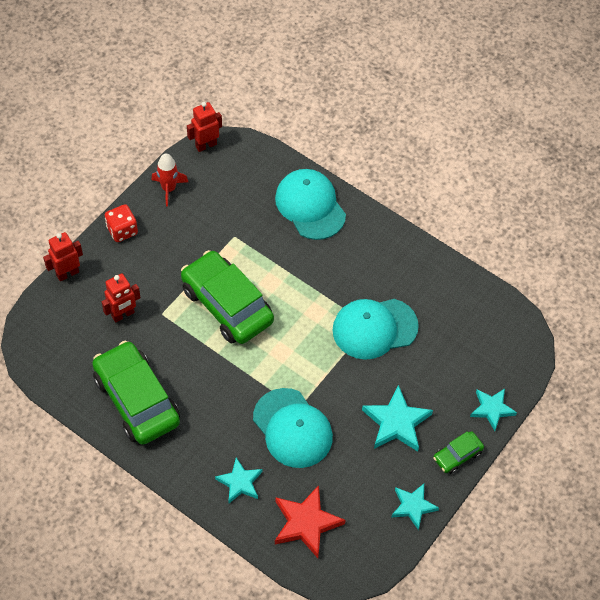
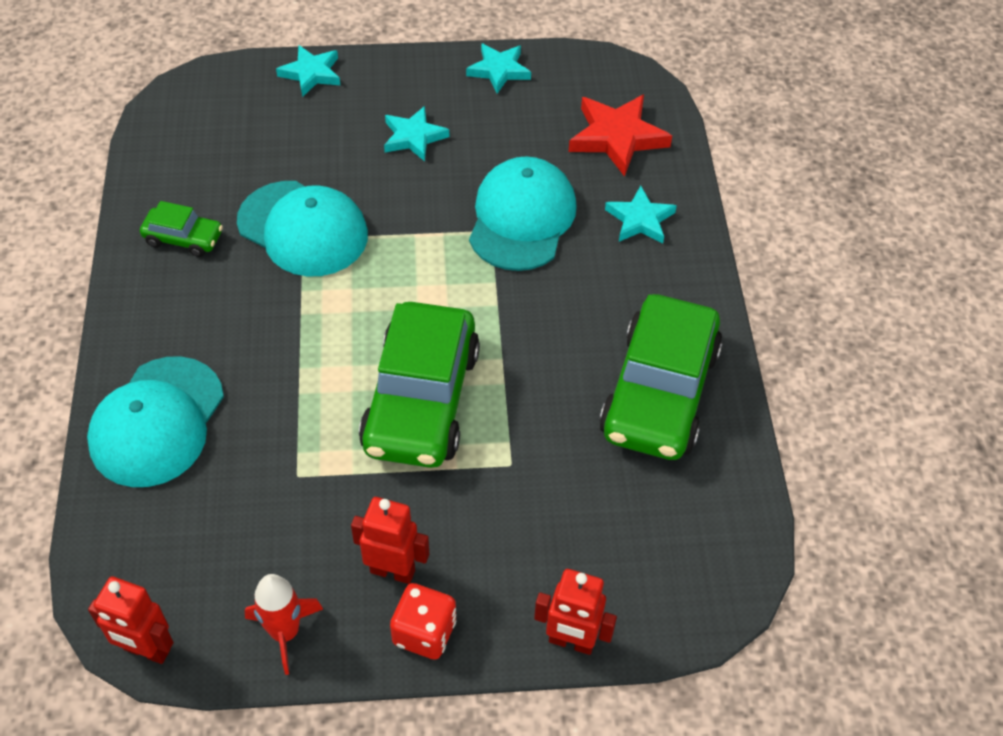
camera: 130 degrees left, 5 degrees down
(123, 315) = (560, 509): red robot -> red robot (392, 571)
(396, 422) = (413, 137): turquoise star -> turquoise star, size x0.66
(457, 455) = (400, 70): green car -> green car (183, 238)

